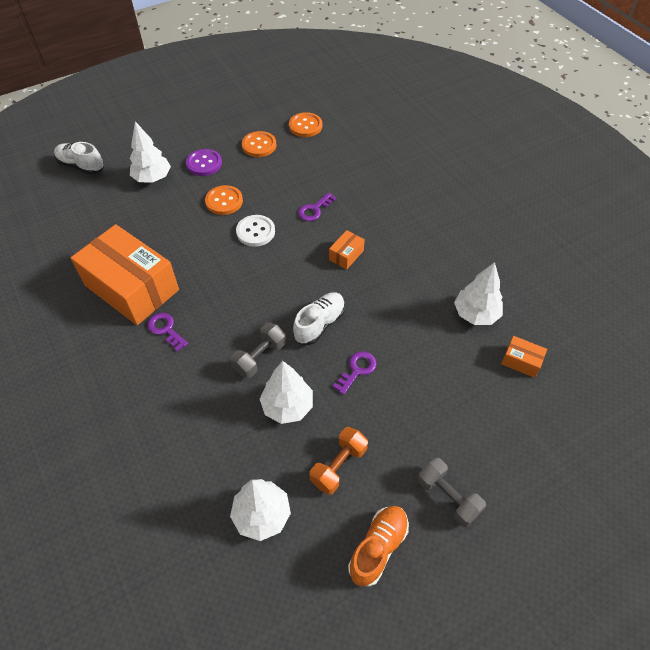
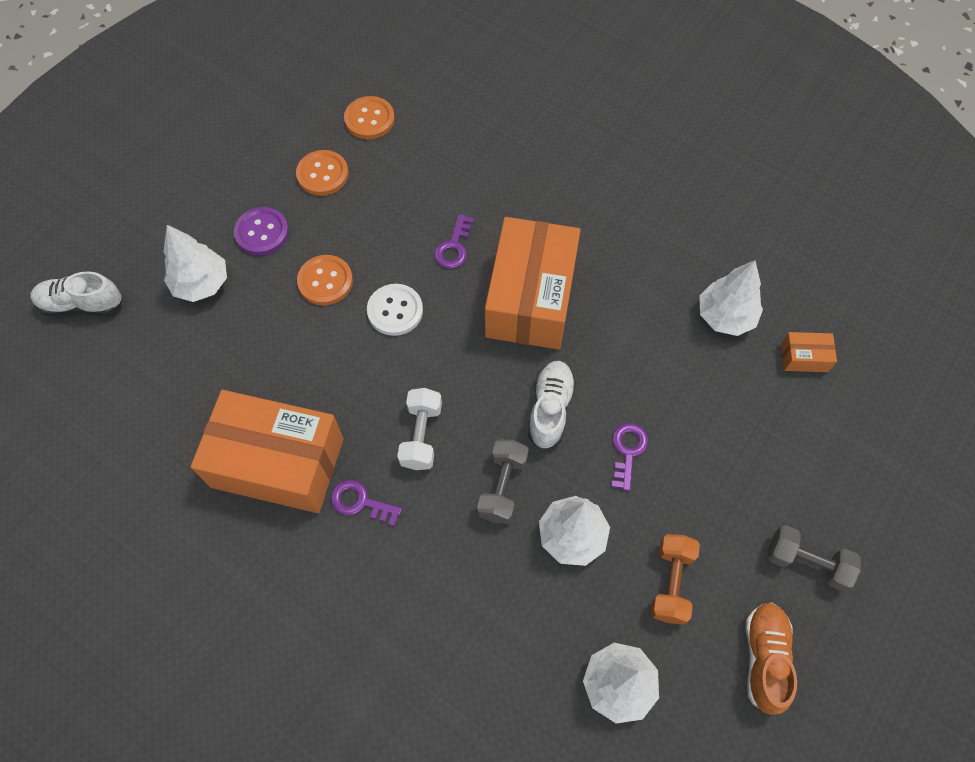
camera: 25 degrees left, 10 degrees up
(227, 307) = (421, 435): none -> white dumbbell
(346, 255) = (530, 298): orange box -> orange box, size x2.47

